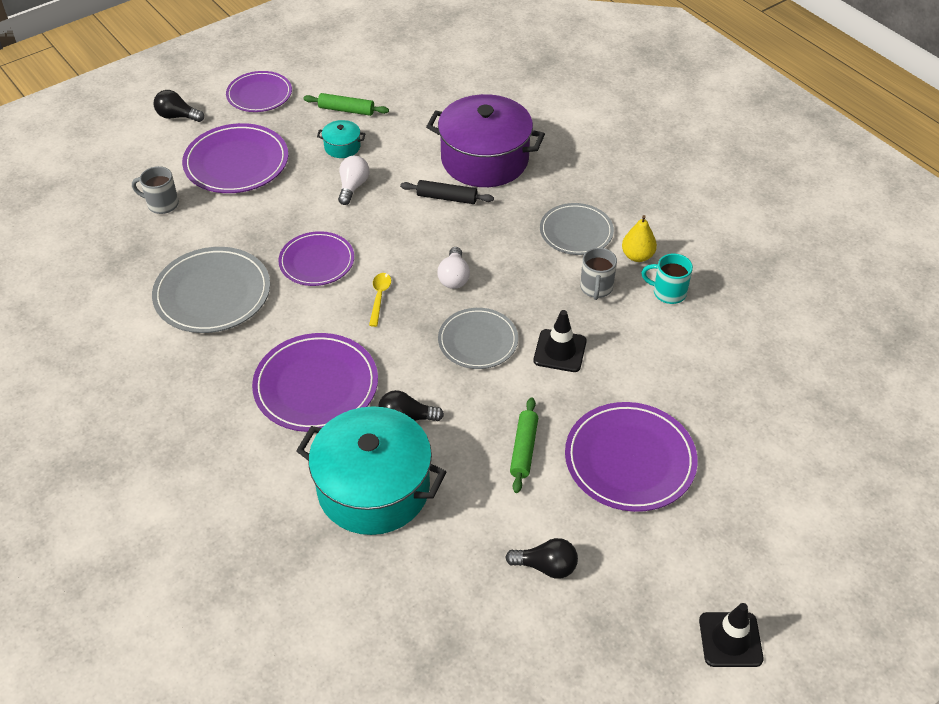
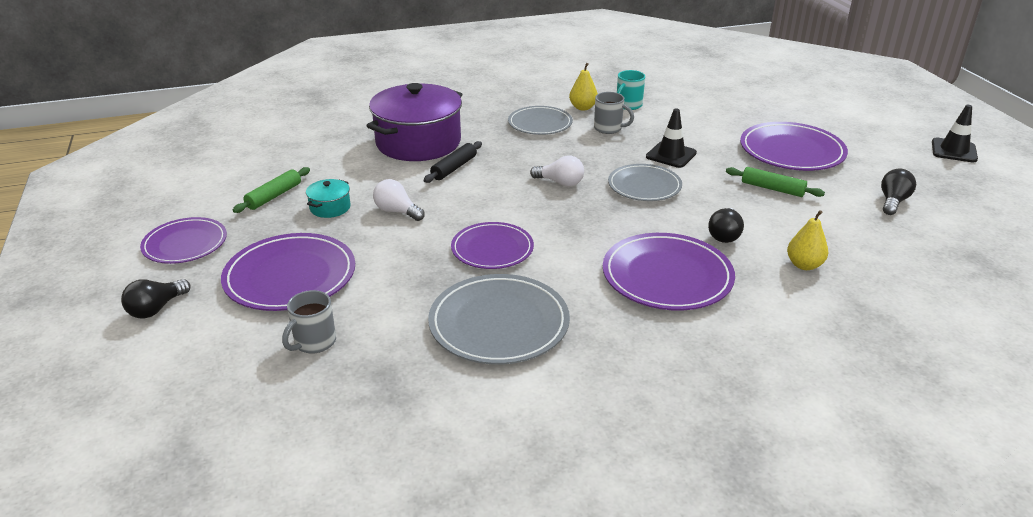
camera: 70 degrees left, 15 degrees down
(373, 488) = (804, 265): turquoise pot -> yellow pear
(379, 297) = (564, 223): yellow spoon -> none

